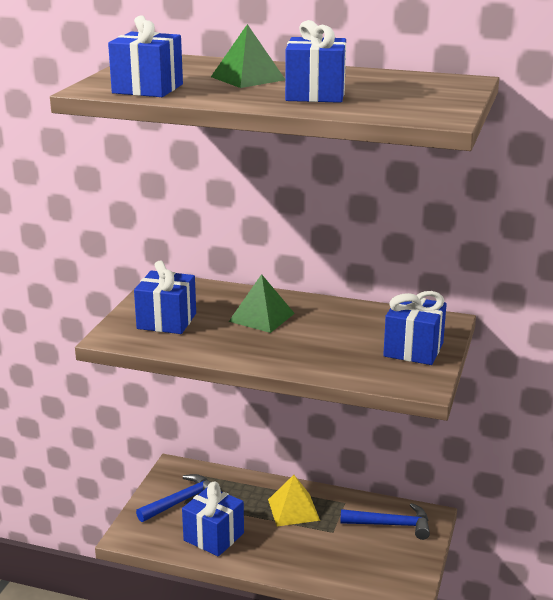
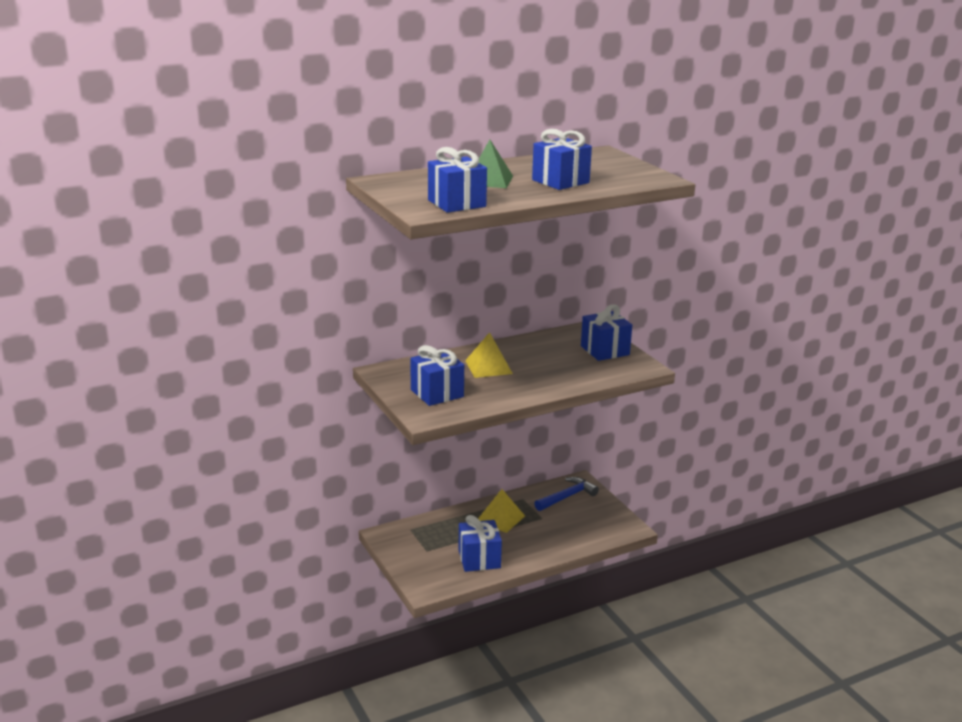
camera: 45 degrees left, 0 degrees up
(181, 501) = (424, 551): blue hammer -> none
(261, 317) = (488, 367): green pyramid -> yellow pyramid

